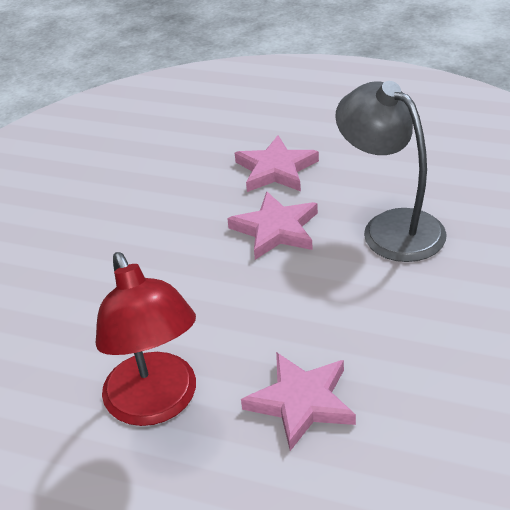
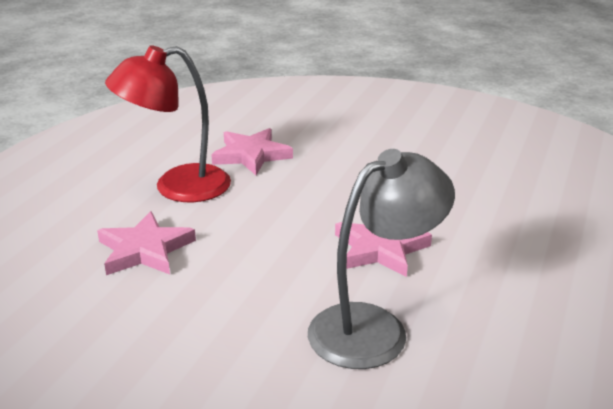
camera: 90 degrees right, 10 degrees down
(276, 169) = (490, 254): pink star -> pink star (251, 155)

